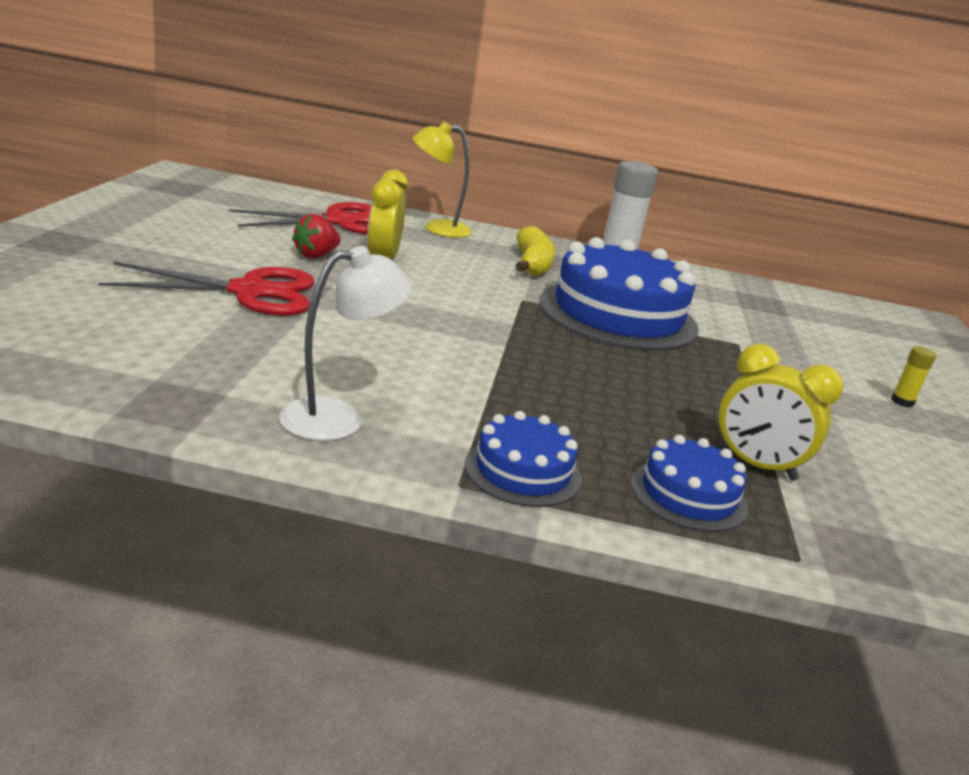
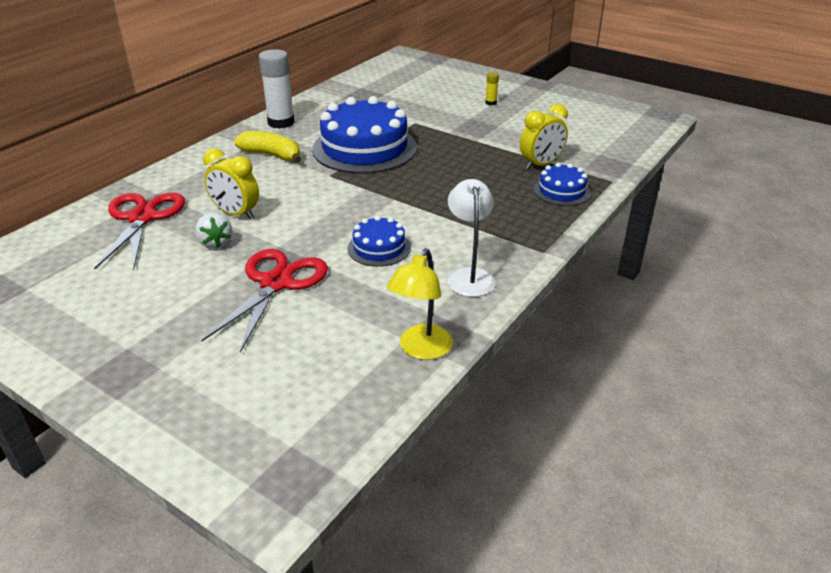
camera: 60 degrees left, 10 degrees up
(316, 255) = (215, 242): red strawberry -> white strawberry
(437, 228) = (180, 176): yellow lamp -> yellow lamp (421, 350)
(523, 471) = (534, 230): blue cake -> blue cake (379, 248)

